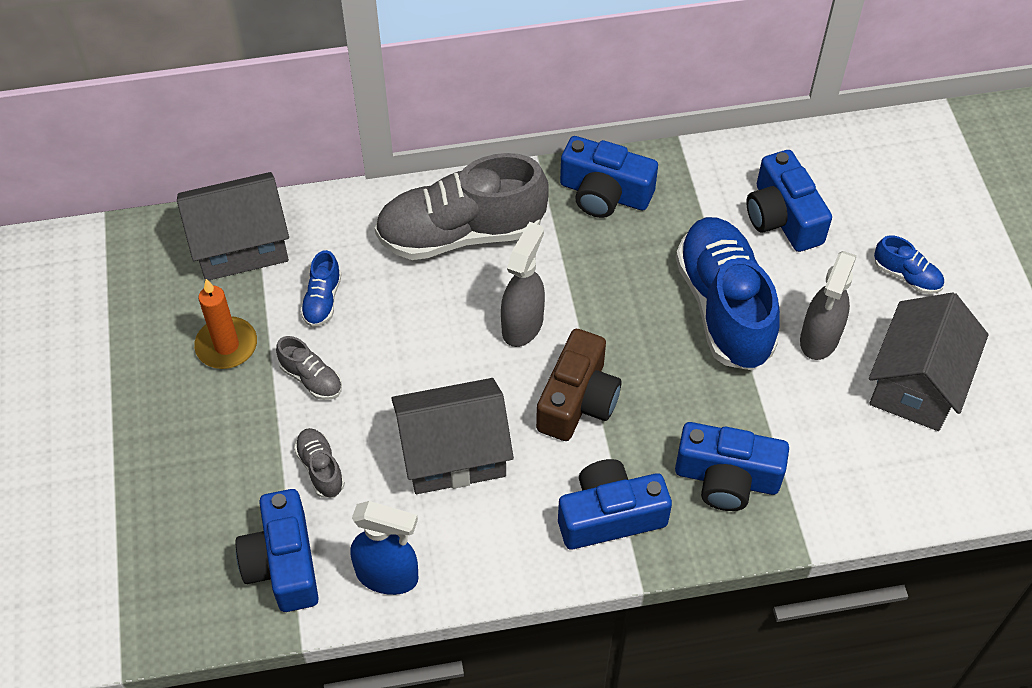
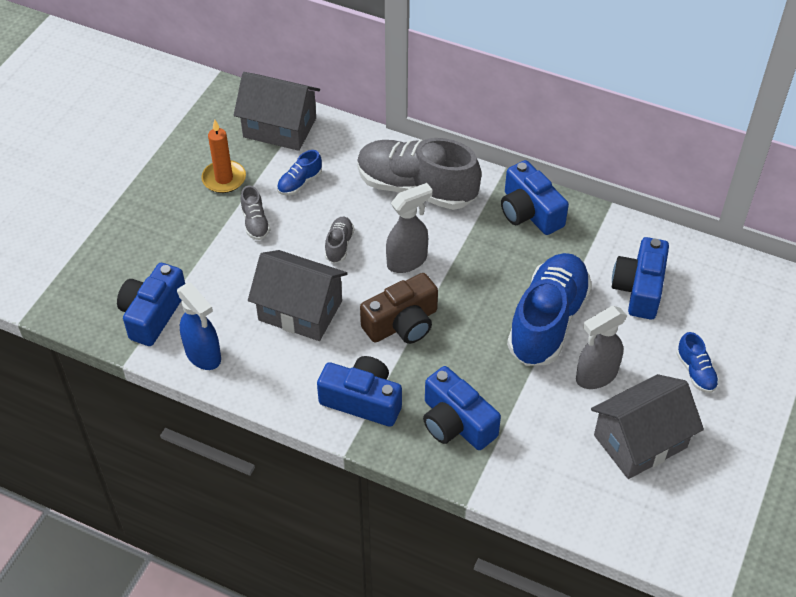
camera: 35 degrees right, 5 degrees down
(321, 468) = (217, 275): grey shoe -> grey shoe (339, 245)

